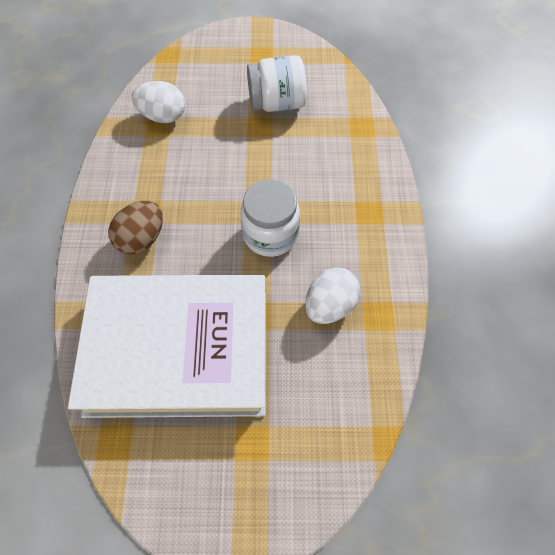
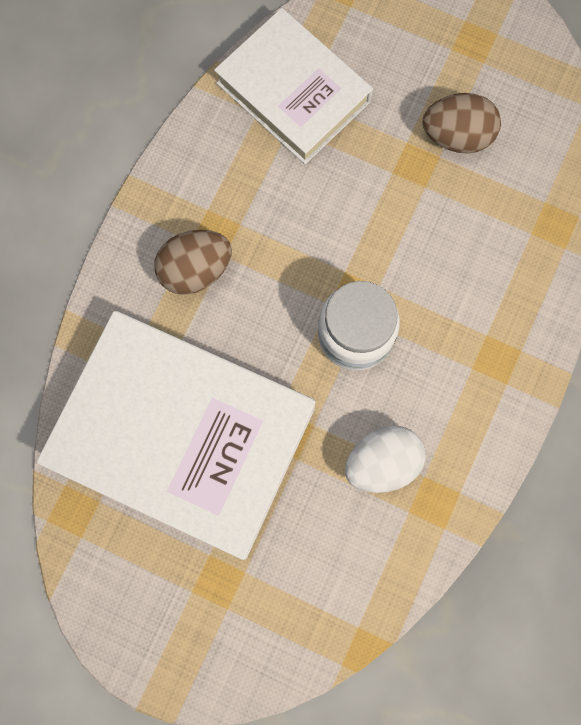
camera: 25 degrees right, 15 degrees up
(163, 116) = (293, 92): white egg -> white book
(277, 103) = (457, 136): white jar -> brown egg

